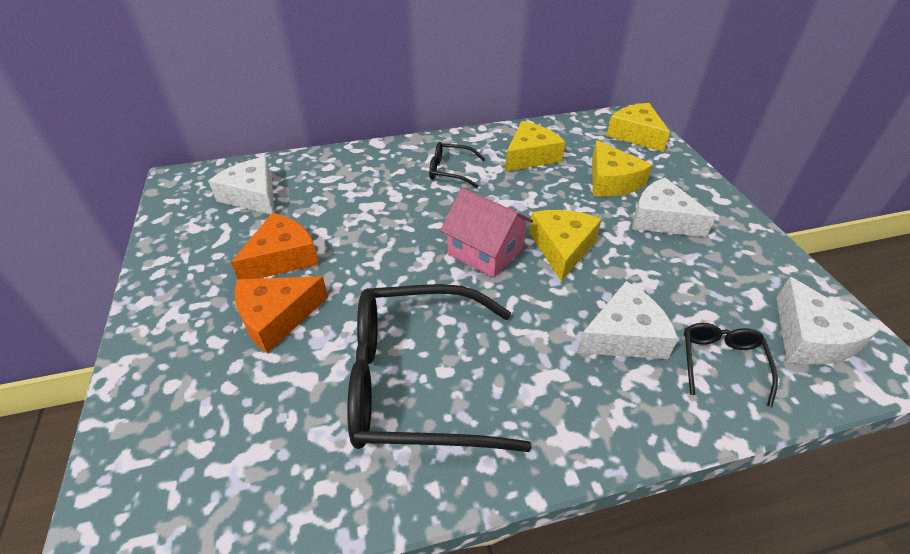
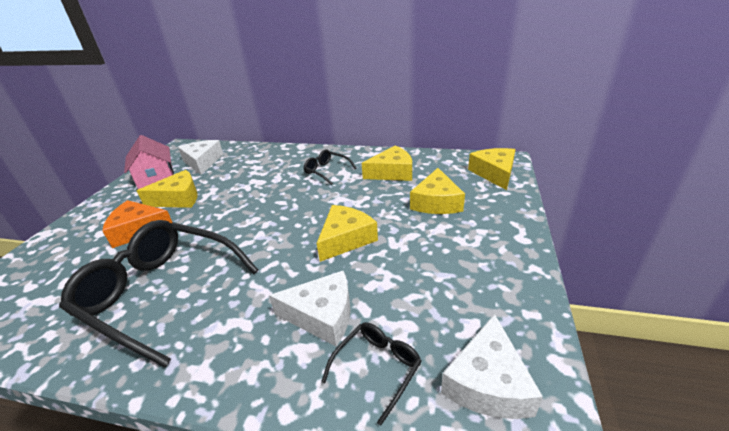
camera: 30 degrees right, 10 degrees down
(282, 257) = (178, 198): orange cheese -> yellow cheese
(485, 251) = (291, 226): pink house -> pink house (156, 177)
(661, 219) = (448, 240): white cheese -> none

